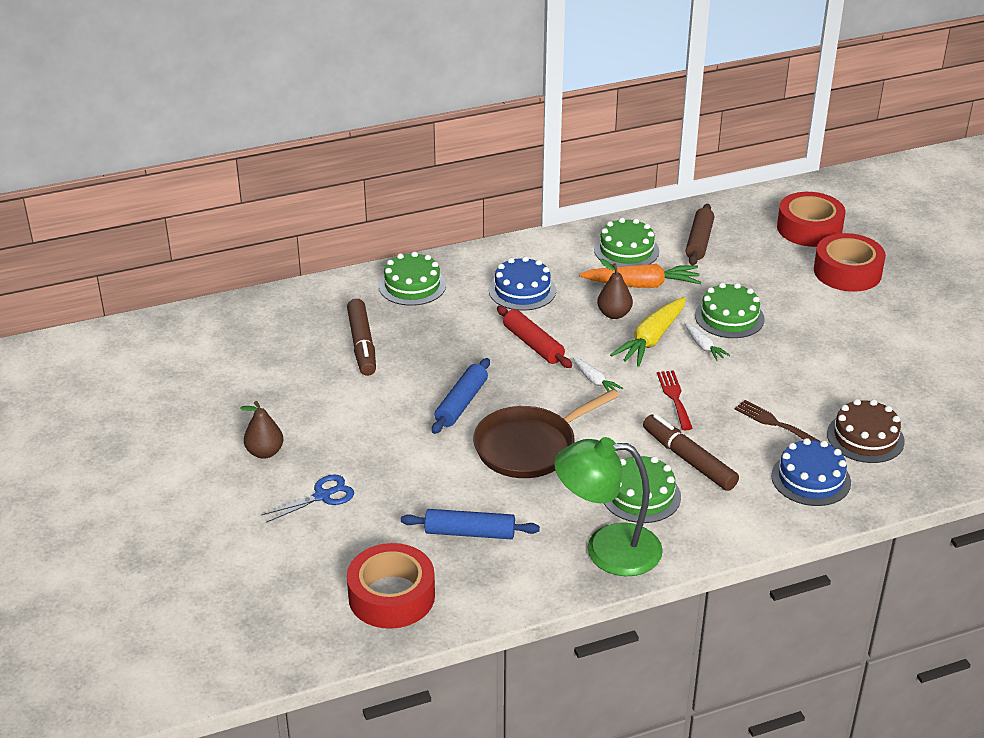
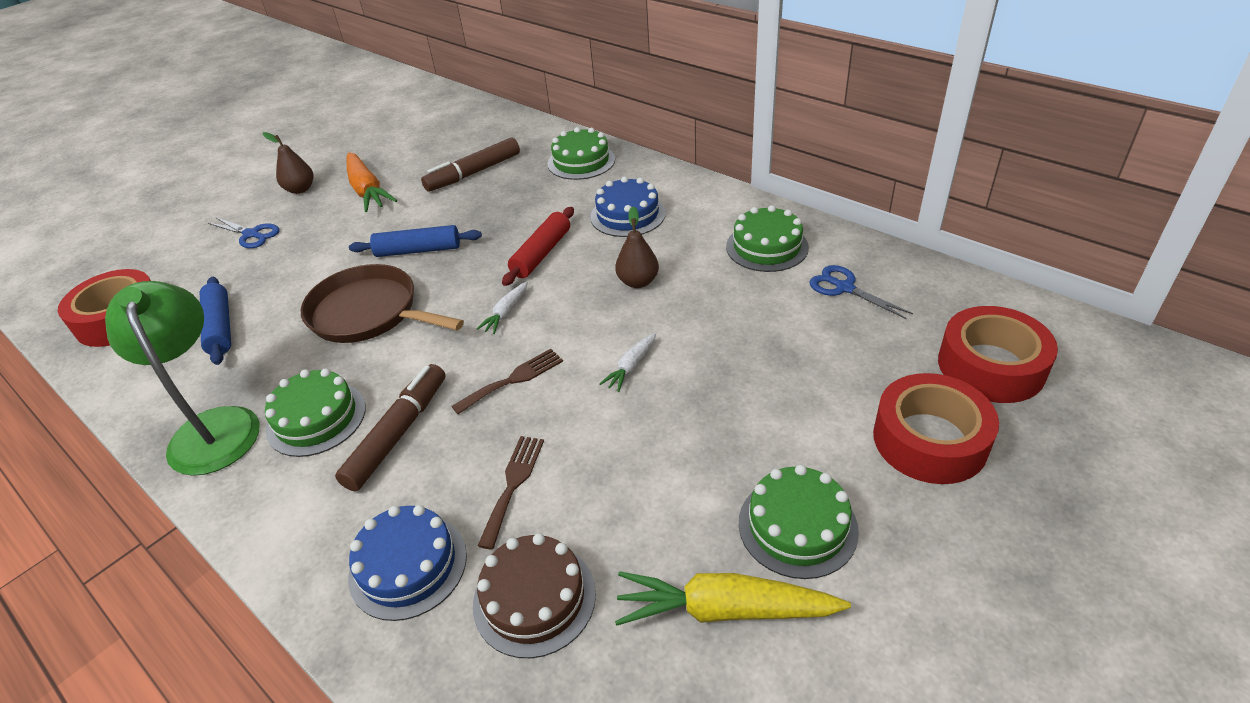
camera: 65 degrees right, 5 degrees up
(642, 285) = (711, 280): orange carrot -> orange carrot (367, 190)
(651, 339) = (613, 323): yellow carrot -> yellow carrot (725, 610)
(674, 397) = (513, 380): red fork -> brown fork
(699, 241) = (844, 288): brown rolling pin -> blue scissors
(729, 317) = (710, 366): green cake -> green cake (797, 526)

